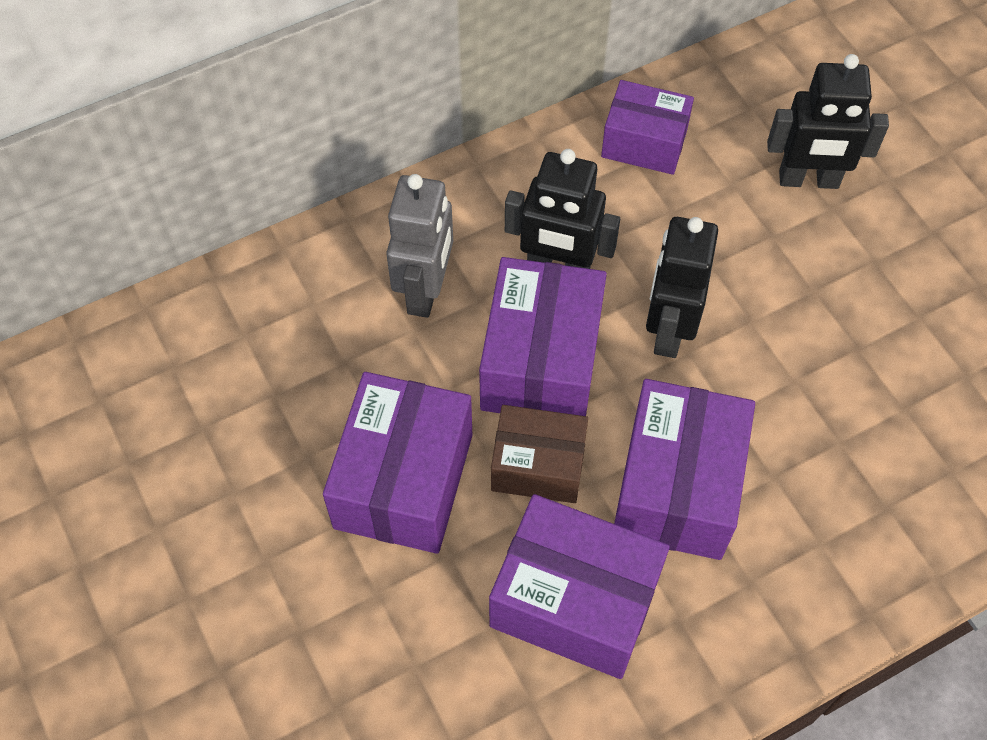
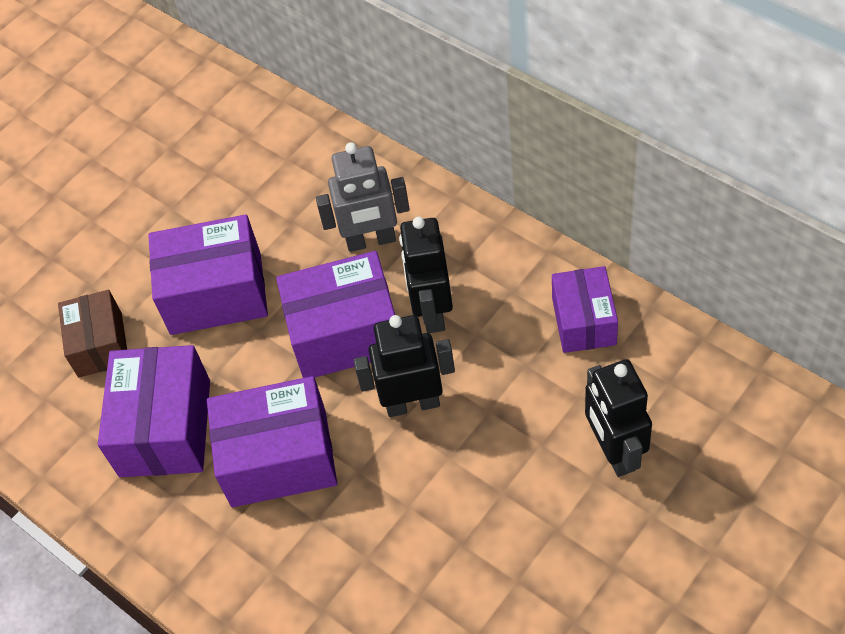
camera: 75 degrees right, 5 degrees down
(538, 465) = (260, 365): brown box -> brown box (100, 344)

